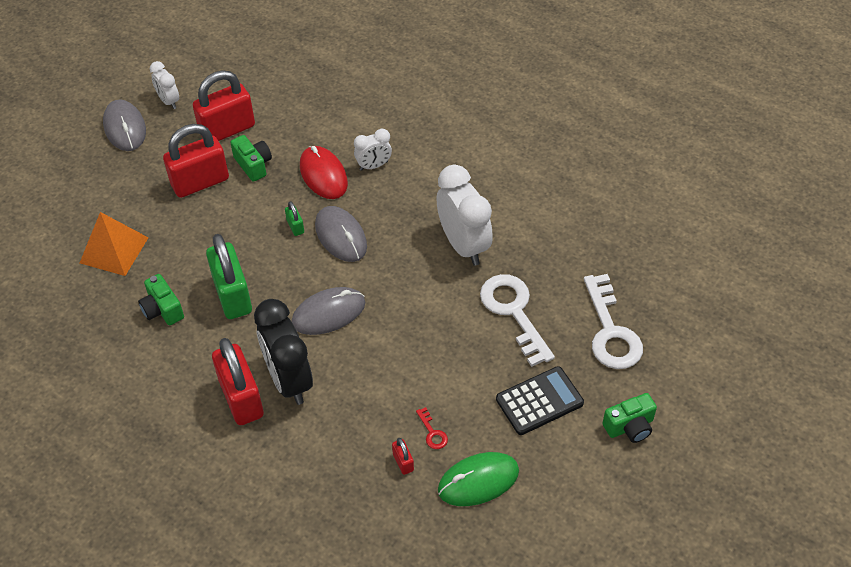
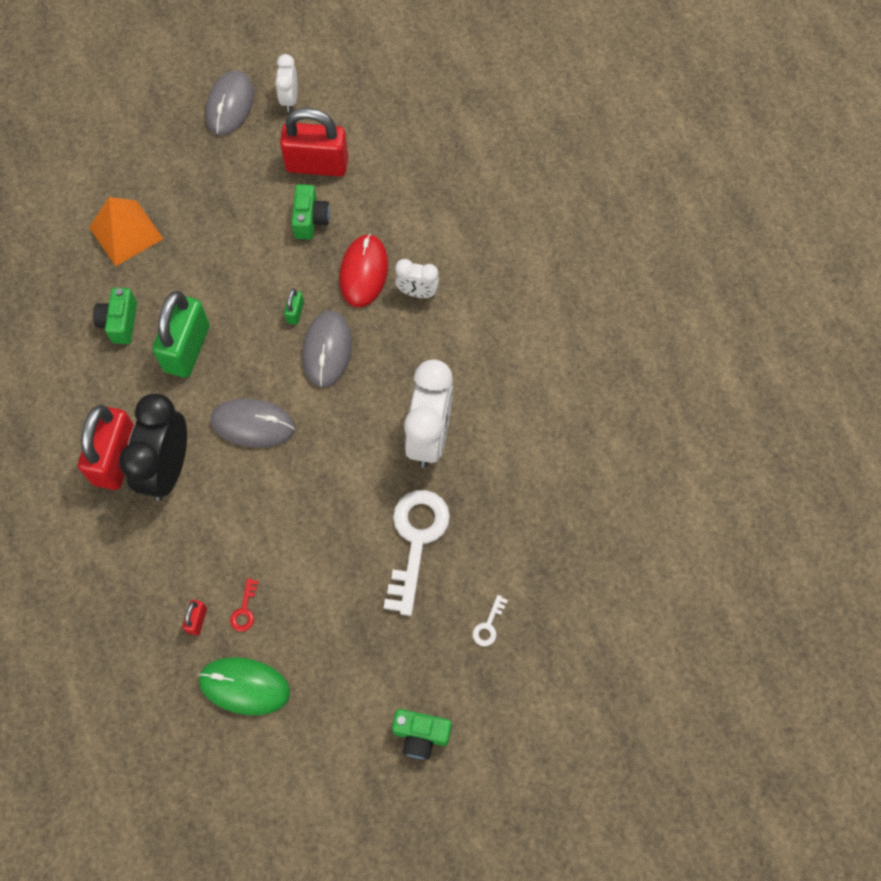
camera: 35 degrees right, 15 degrees up
(200, 182) = (250, 208): red padlock -> none
(539, 401) = (362, 649): black calculator -> none
(611, 331) = (488, 625): white key -> white key, size x0.41

